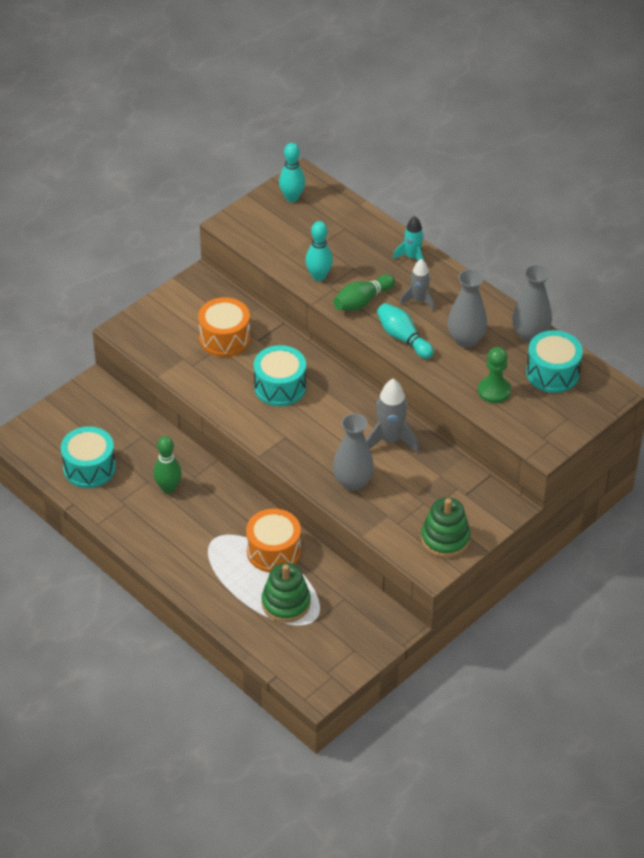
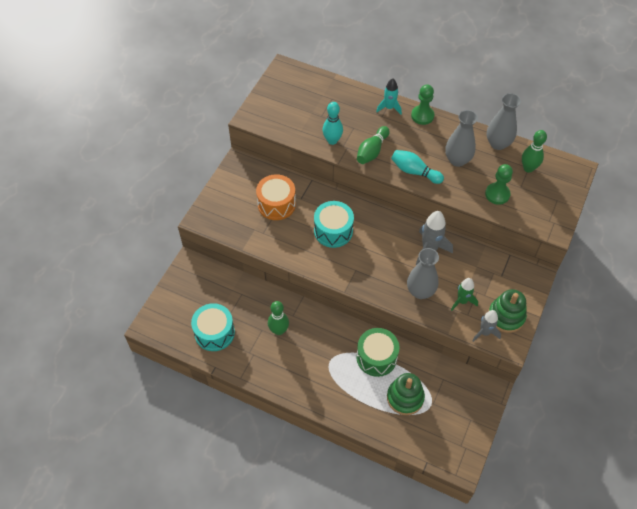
camera: 20 degrees left, 10 degrees up
(273, 551) = (376, 357): orange drum -> green drum
(292, 198) = (284, 85): turquoise bowling pin -> none
(399, 507) = (462, 301): none -> green rocket
(419, 300) = (410, 139): grey rocket -> grey rocket (484, 332)
(450, 277) = (422, 116): none -> green pawn
(552, 373) = (528, 168): turquoise drum -> green bowling pin

